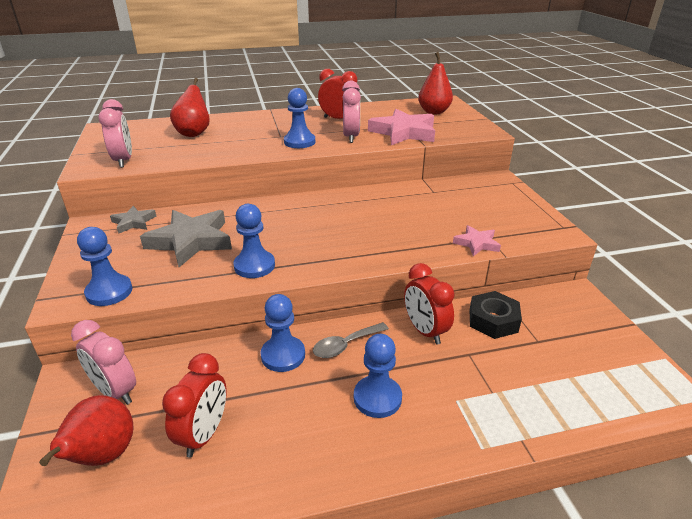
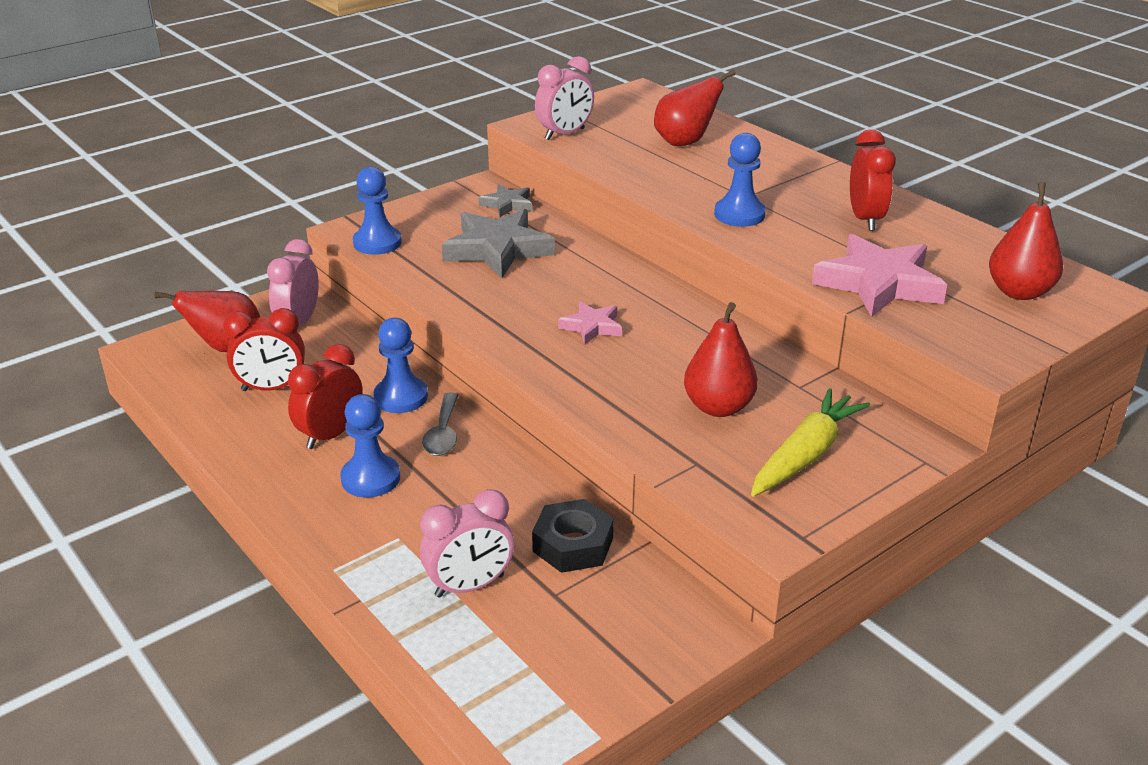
camera: 65 degrees right, 0 degrees up
(254, 266) = (479, 303): blue pawn -> none
(345, 345) = (443, 434): grey spoon -> grey spoon turned 120 degrees counterclockwise
(351, 137) = (804, 246): pink clock -> pink clock (469, 586)
(425, 331) = (509, 488): red clock -> red clock (331, 435)
(439, 217) = (718, 407): none -> red pear
(476, 243) = (667, 454): pink star -> pink star (592, 327)
(495, 207) = (805, 454): none -> yellow carrot

